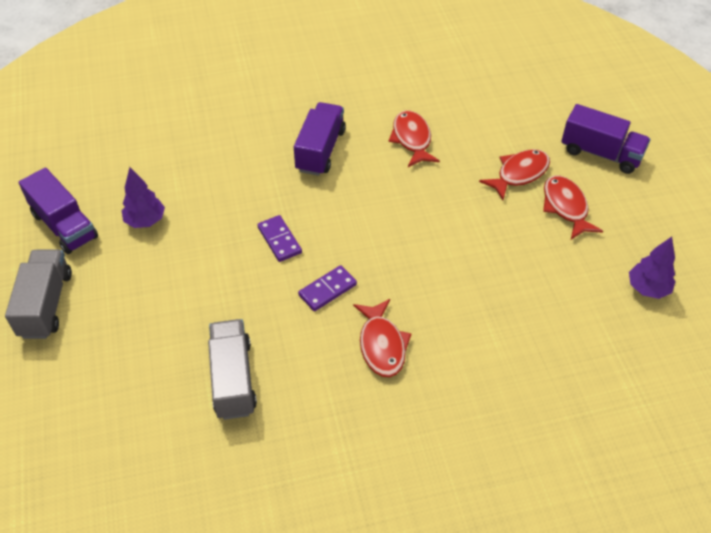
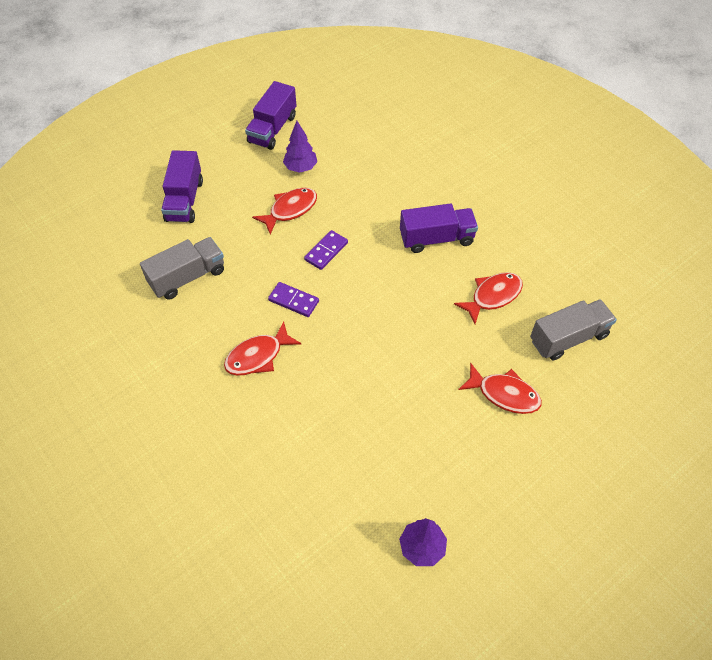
camera: 65 degrees right, 5 degrees up
(46, 304) = (203, 153): grey truck -> grey truck (568, 338)
(566, 207) = (485, 446): red fish -> red fish (290, 210)
(601, 153) = (580, 458): purple truck -> purple truck (184, 200)

